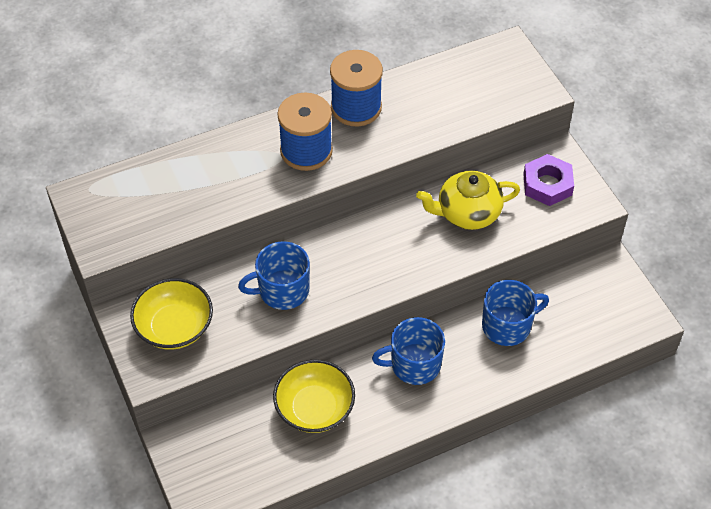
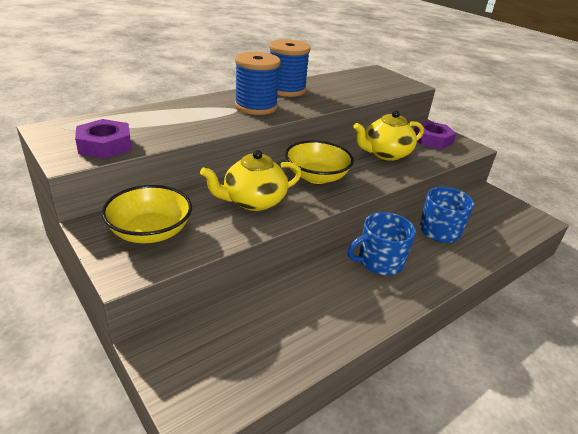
camera: 15 degrees left, 20 degrees down
(133, 227) = (105, 145): none -> purple nut
(282, 290) = (253, 201): blue mug -> yellow teapot
(314, 408) = (301, 303): yellow bowl -> yellow bowl (316, 177)

